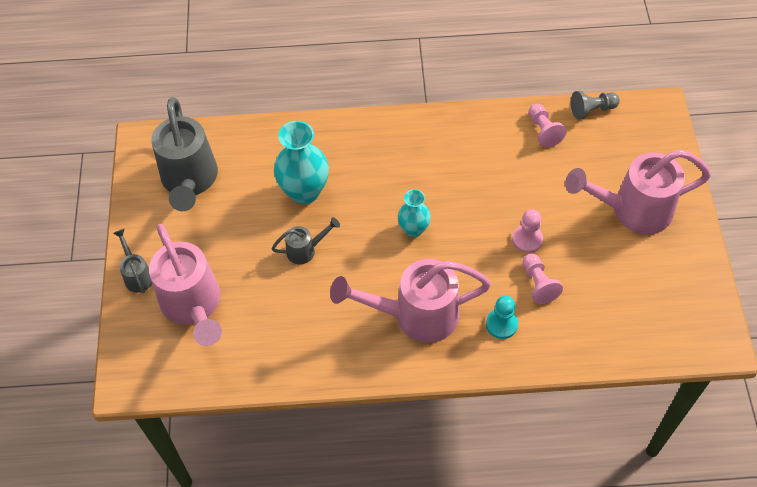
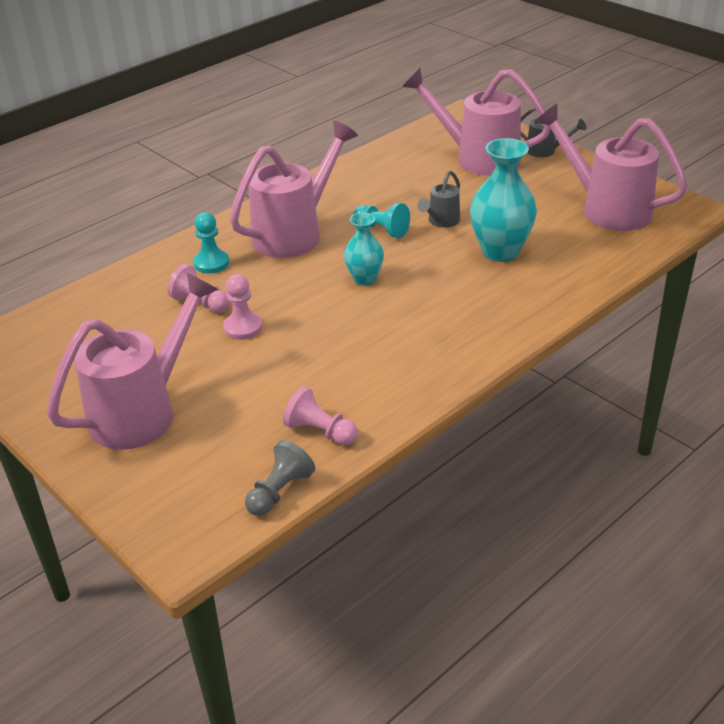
camera: 140 degrees right, 20 degrees down
(189, 181) = (606, 208): grey watering can -> pink watering can
(353, 272) = (382, 230): none -> turquoise pawn

